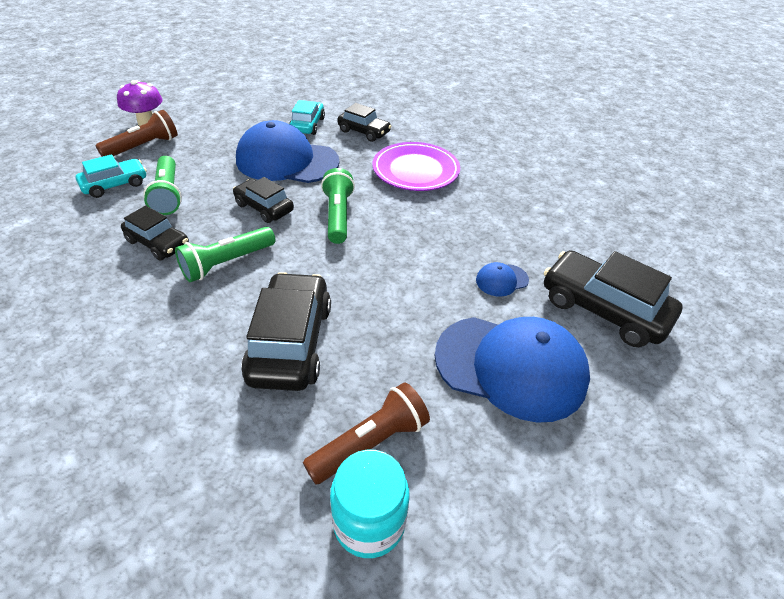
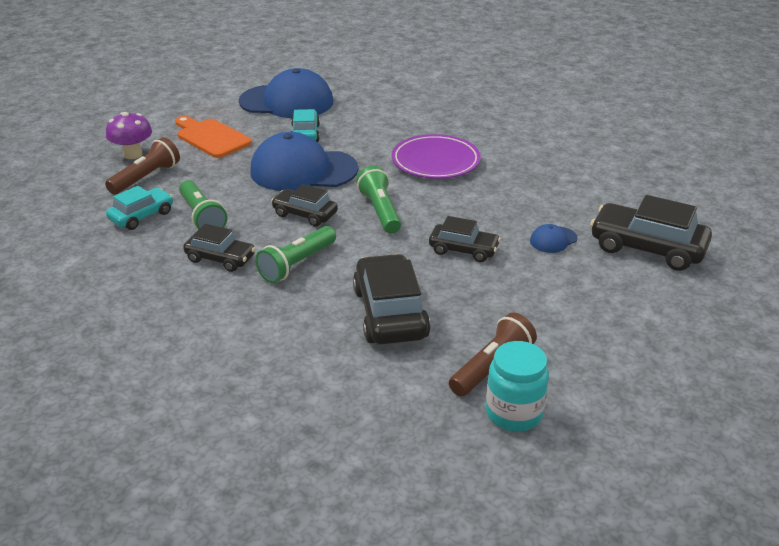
camera: 10 degrees left, 10 degrees down
(223, 116) = (211, 137): none -> orange cutting board
(364, 132) = (366, 132): black car -> black car (463, 250)
(511, 366) = (584, 300): blue cap -> blue cap (287, 102)

